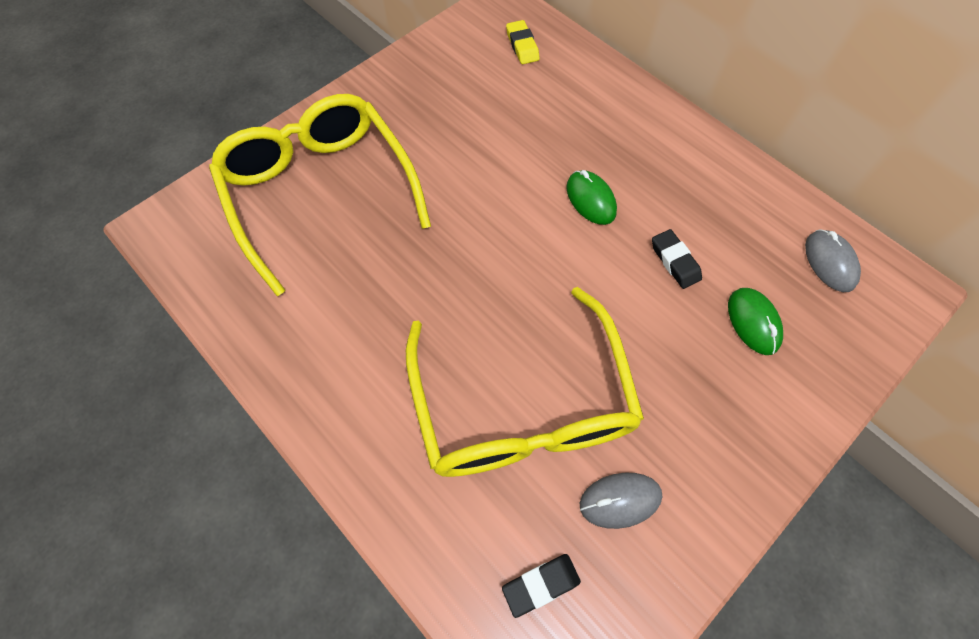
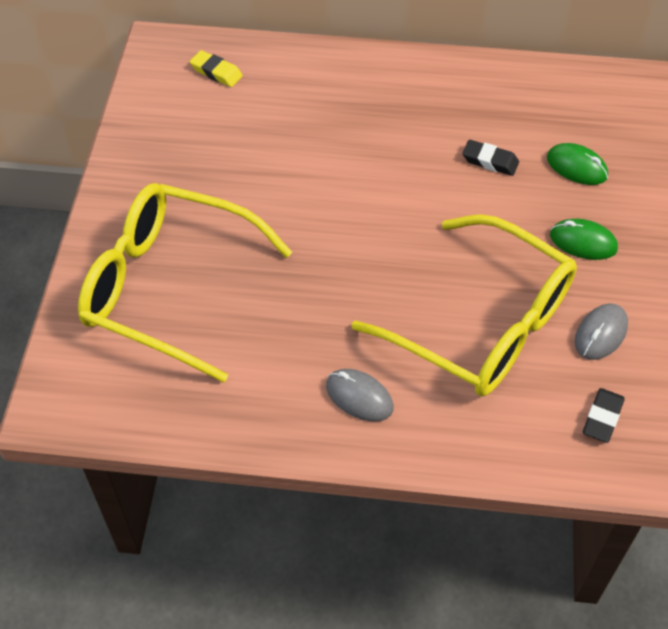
camera: 40 degrees left, 10 degrees down
(590, 199) = (390, 156): green mouse -> green mouse (583, 242)
(829, 262) = (587, 97): grey mouse -> grey mouse (359, 397)

